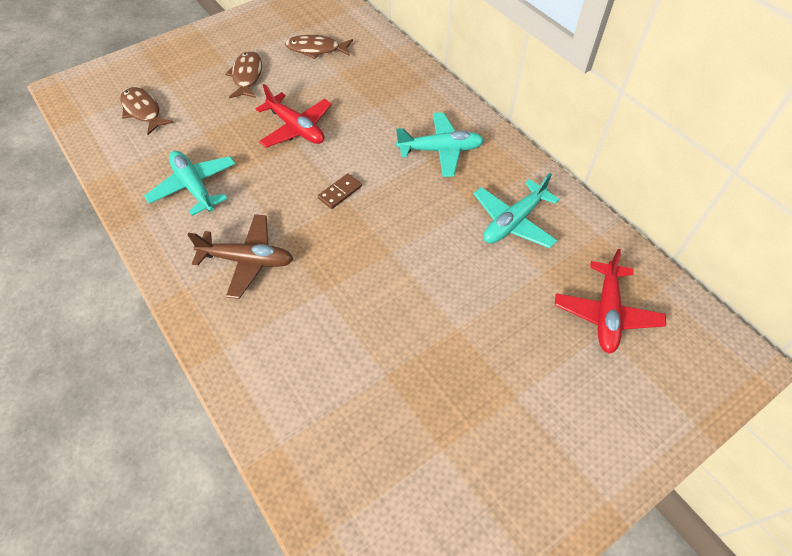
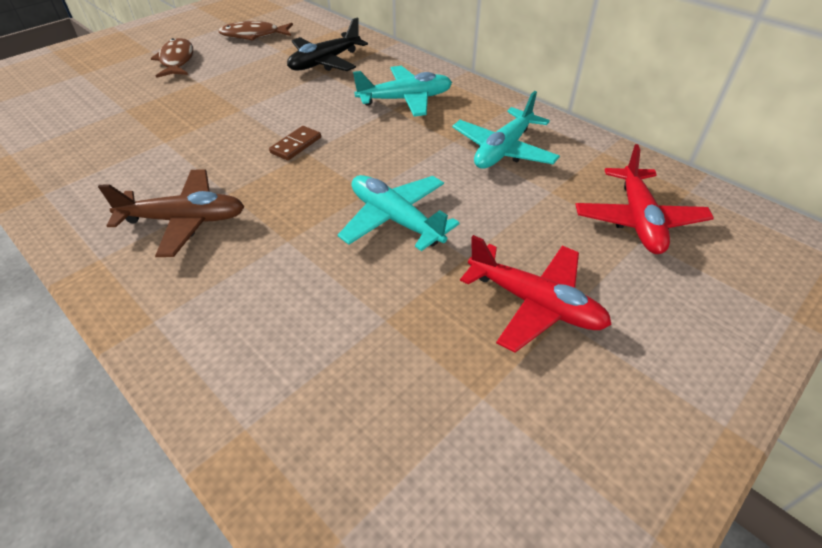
camera: 10 degrees left, 10 degrees down
(143, 111) = (51, 98): brown fish -> none
(194, 187) = (113, 158): turquoise plane -> turquoise plane (395, 220)
(296, 128) = (237, 96): red plane -> red plane (534, 303)
(376, 93) = (325, 62): none -> black plane

